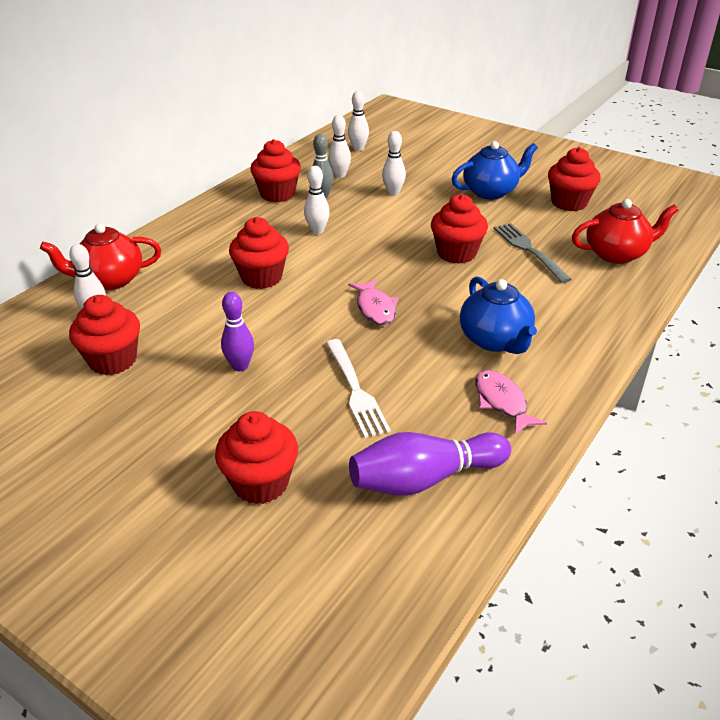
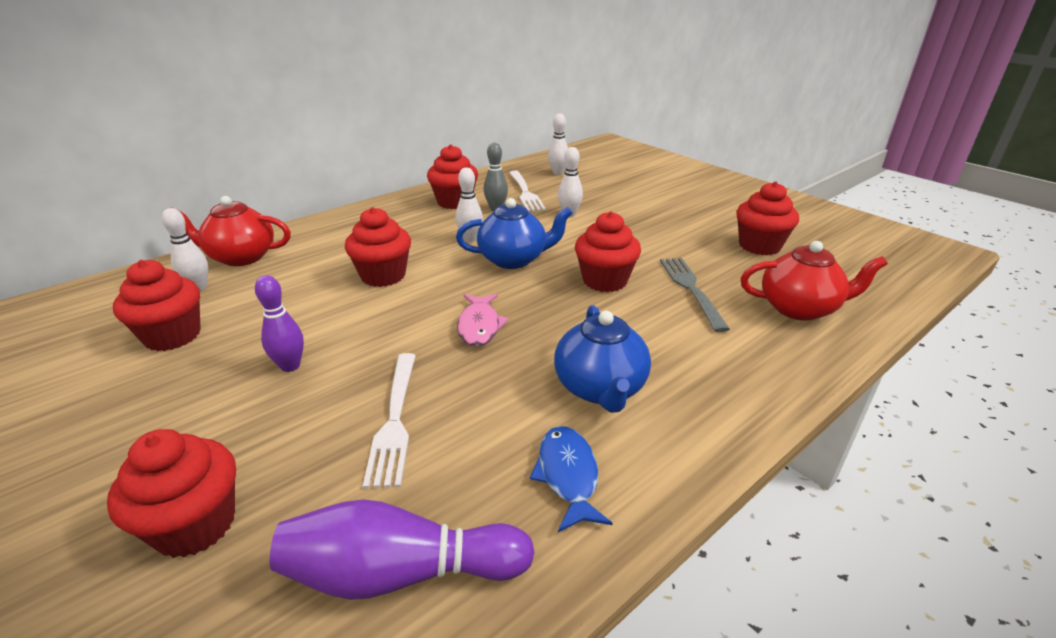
camera: 15 degrees right, 5 degrees down
(340, 175) = (525, 193): white bowling pin -> white fork
(491, 192) = (674, 225): blue teapot -> blue teapot (514, 259)
(502, 402) = (568, 475): pink fish -> blue fish

